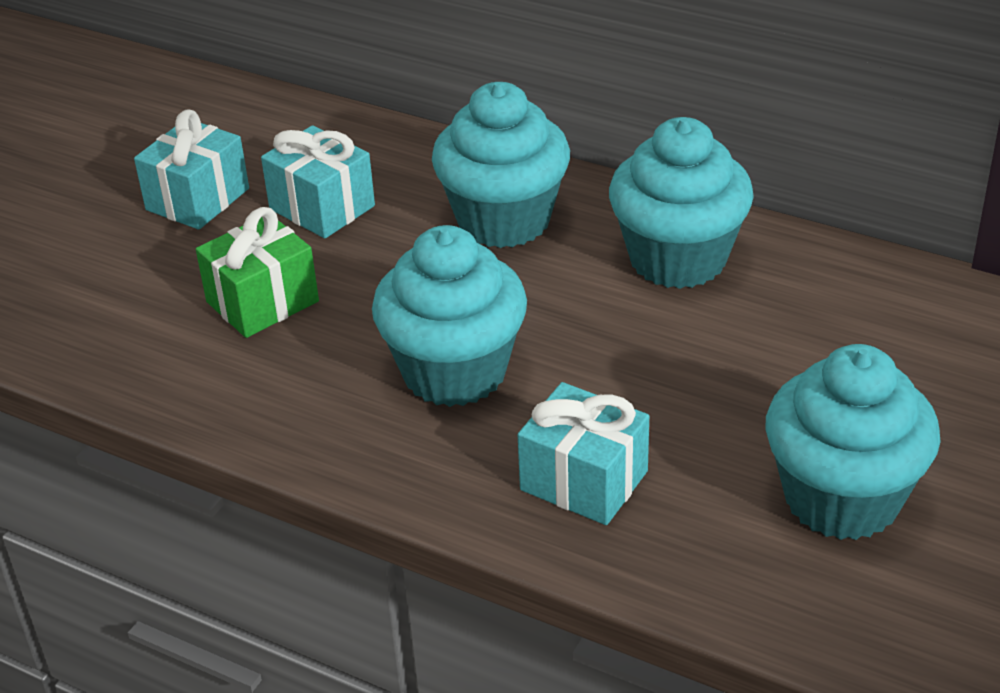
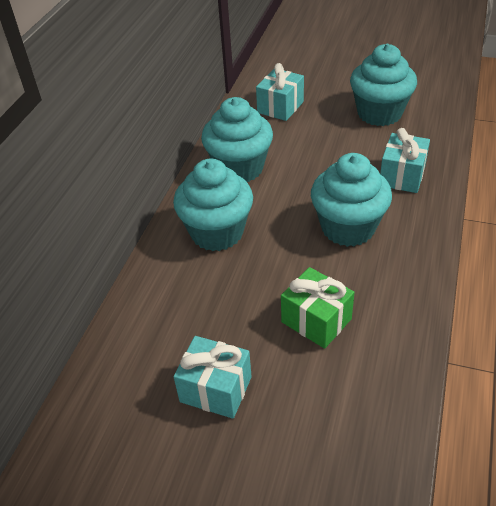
camera: 100 degrees left, 5 degrees up
(322, 207) = (216, 316): turquoise gift -> turquoise gift (280, 107)

